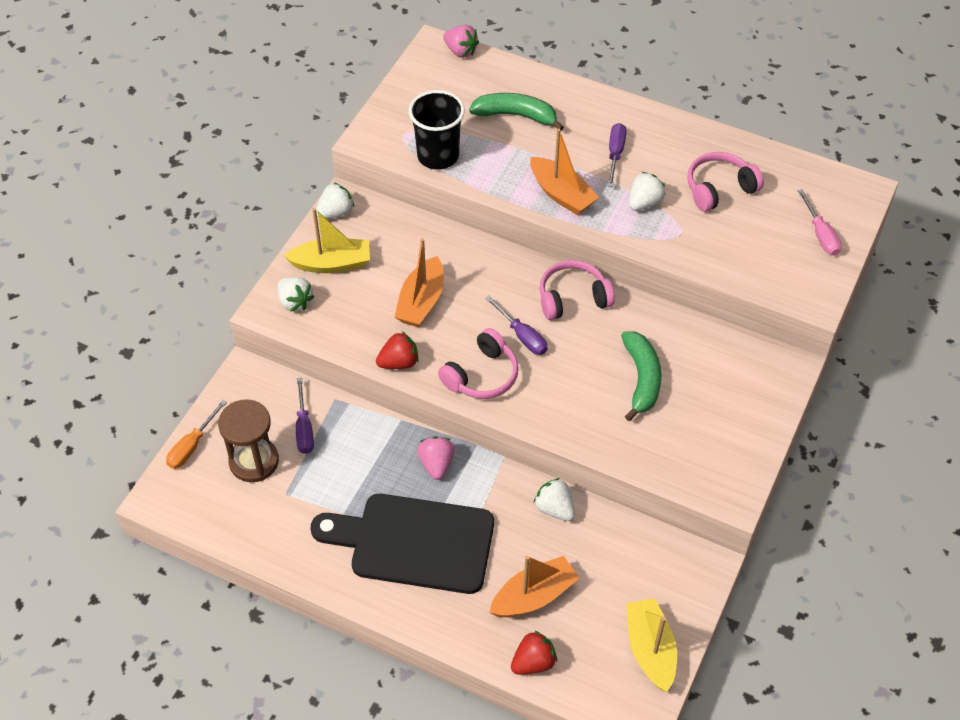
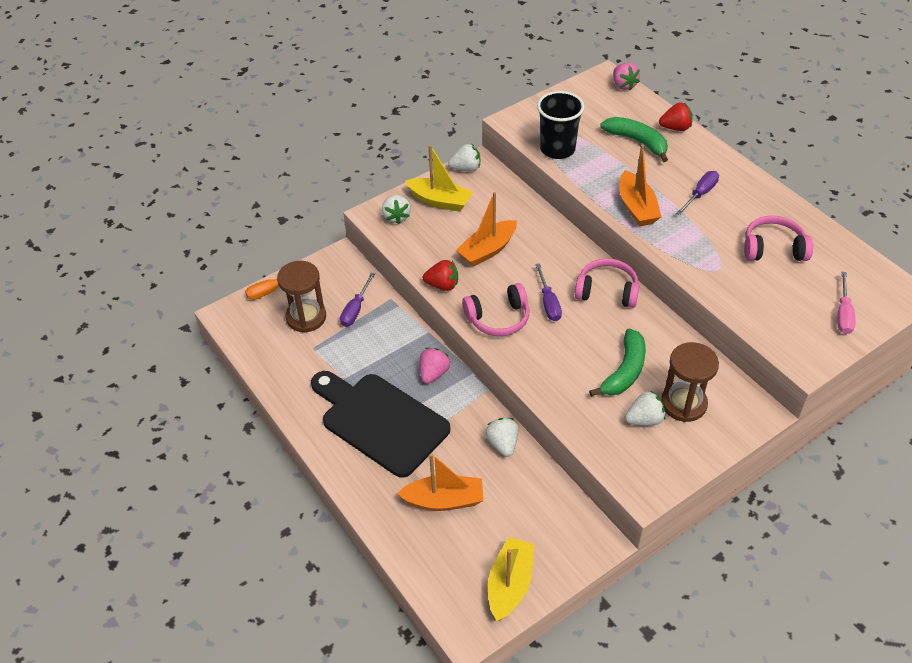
camera: 30 degrees right, 5 degrees down
(533, 662) = (411, 549): red strawberry -> red strawberry (675, 128)
(644, 202) = (701, 236): white strawberry -> white strawberry (644, 419)
(716, 389) = (683, 403): none -> brown hourglass

